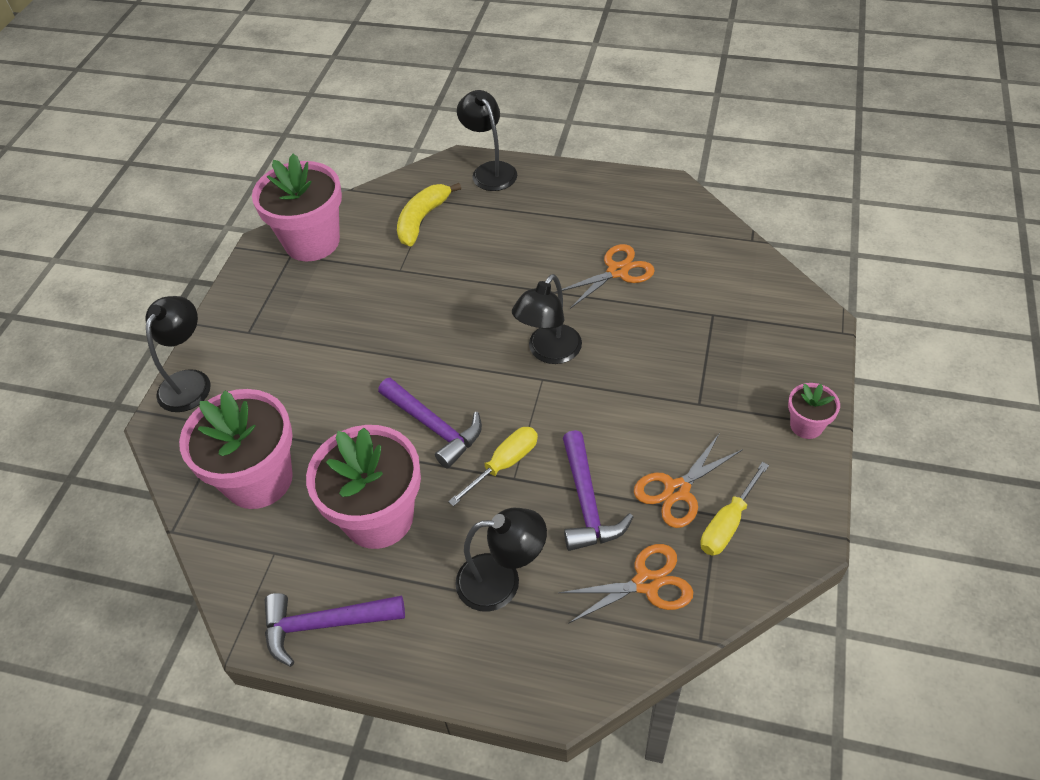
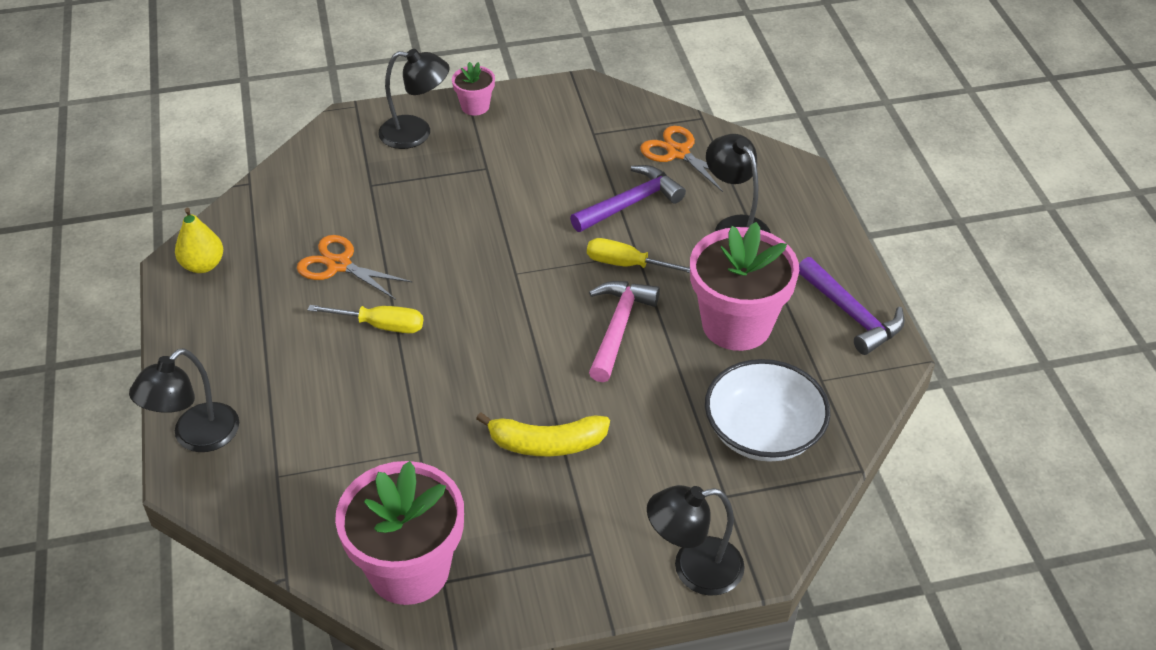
camera: 120 degrees left, 5 degrees down
(258, 479) = (763, 432): pink flower pot -> white bowl
(422, 220) = (320, 467): yellow banana -> yellow banana (546, 443)
(434, 427) = (618, 327): purple hammer -> pink hammer
(549, 352) = (479, 279): black lamp -> black lamp (416, 133)
(660, 198) = (203, 265): none -> yellow pear
(677, 490) = (585, 158): orange scissors -> none
(727, 524) = (598, 126): yellow screwdriver -> yellow screwdriver (382, 325)

